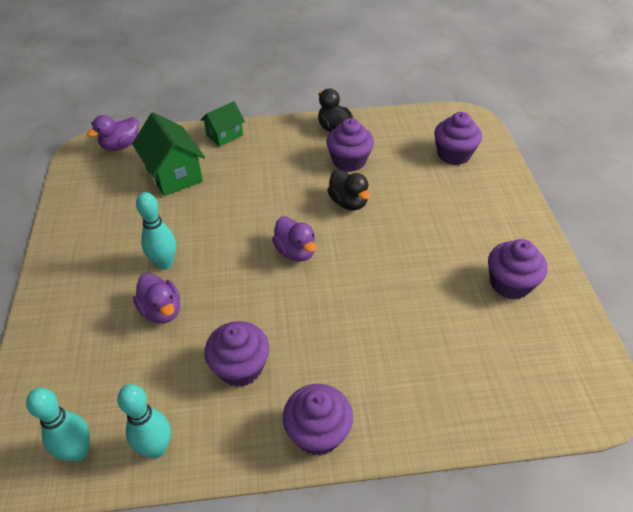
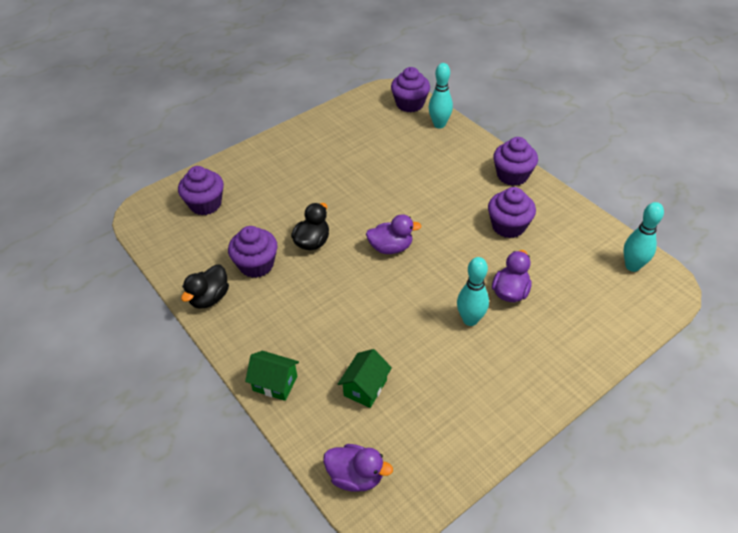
camera: 120 degrees left, 0 degrees up
(156, 448) = (591, 233): turquoise bowling pin -> turquoise bowling pin (439, 124)
(174, 174) = (365, 387): green house -> green house, size x0.61
(295, 252) = (391, 247): purple duck -> purple duck turned 60 degrees clockwise
(510, 283) = (334, 138): purple cupcake -> purple cupcake (410, 104)

